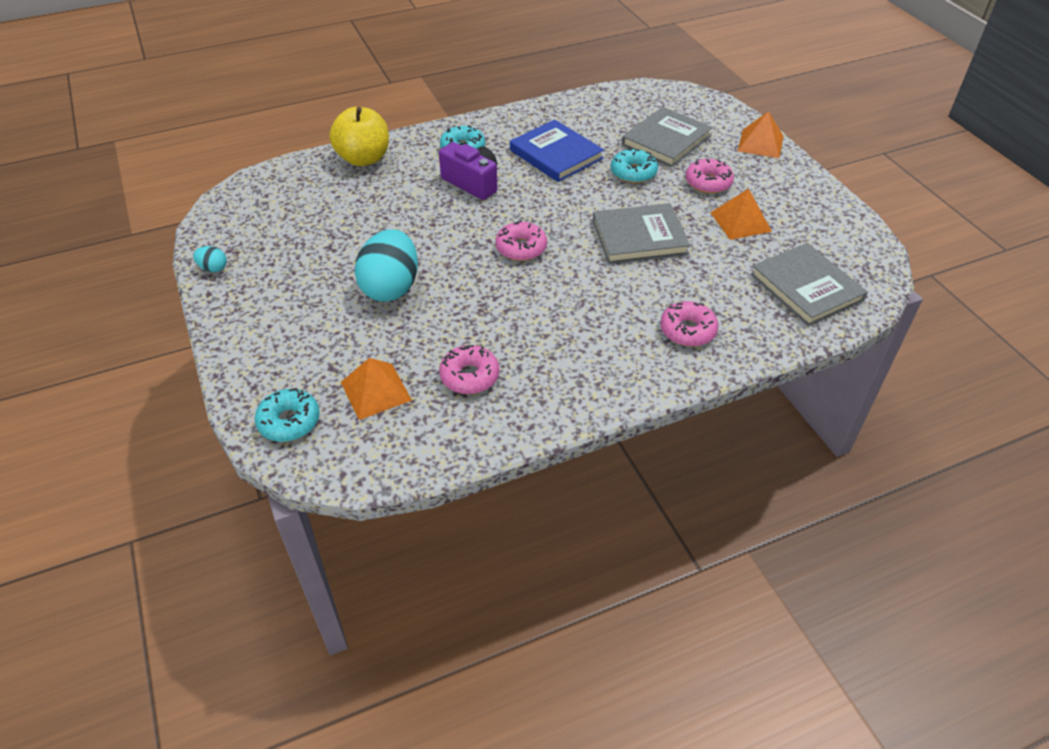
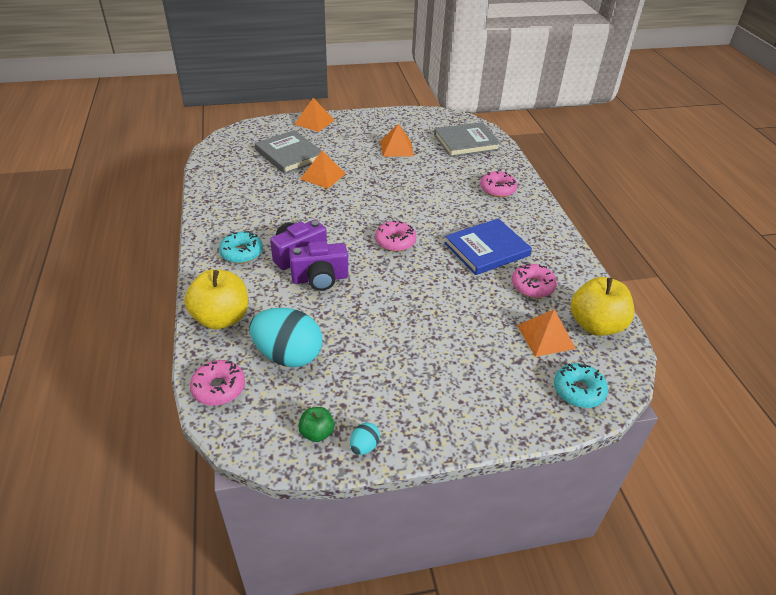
camera: 80 degrees left, 5 degrees down
(229, 239) = (317, 433): none -> green apple
(391, 287) = (426, 317): turquoise egg -> turquoise egg (288, 355)
(405, 441) = (595, 325): none -> yellow apple
(436, 204) = (320, 278): none -> purple camera
(556, 154) = (279, 205): blue book -> blue book (487, 249)
(633, 173) = (323, 176): turquoise donut -> orange pyramid
(639, 237) = (400, 188): grey book -> none
(708, 183) = (349, 150): pink donut -> pink donut (219, 388)

